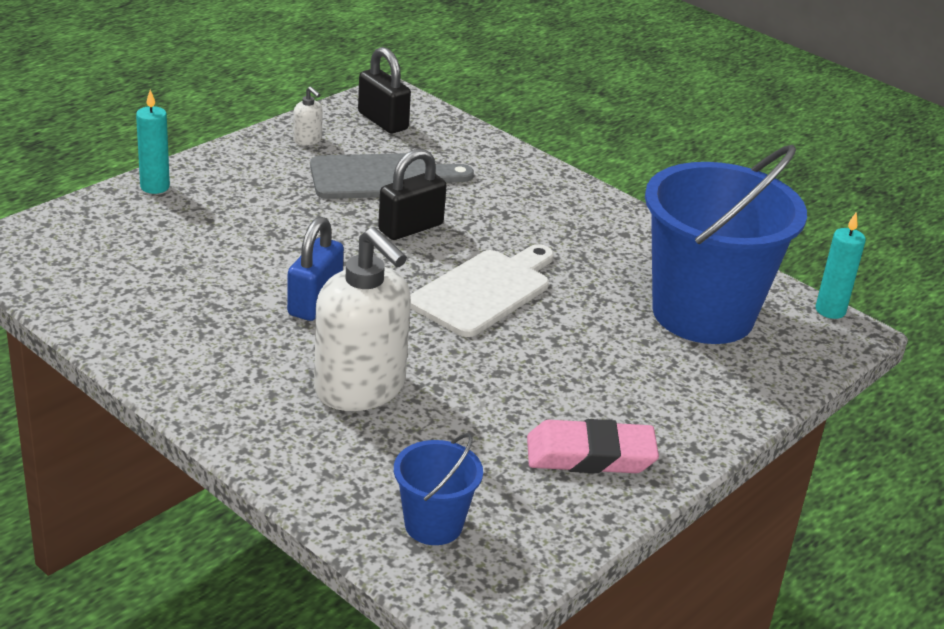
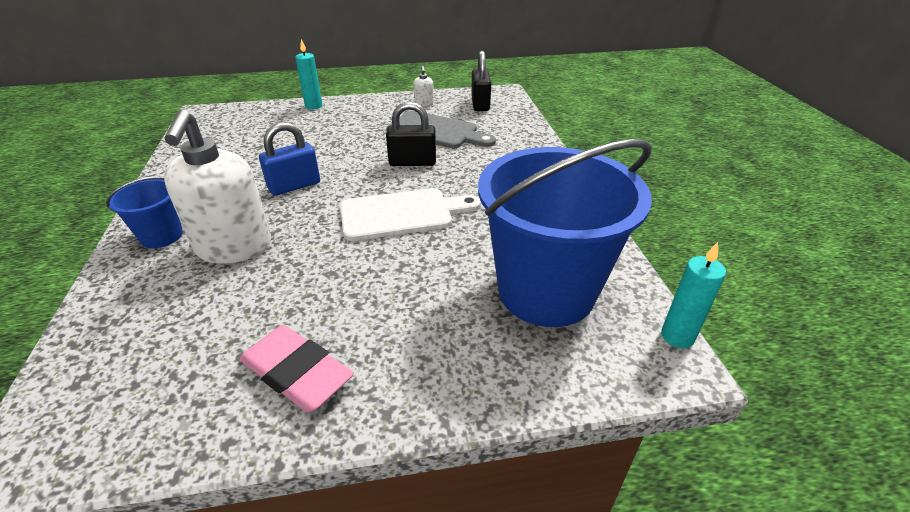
camera: 40 degrees right, 5 degrees up
(433, 525) = (113, 372): blue bucket -> blue bucket (161, 236)

